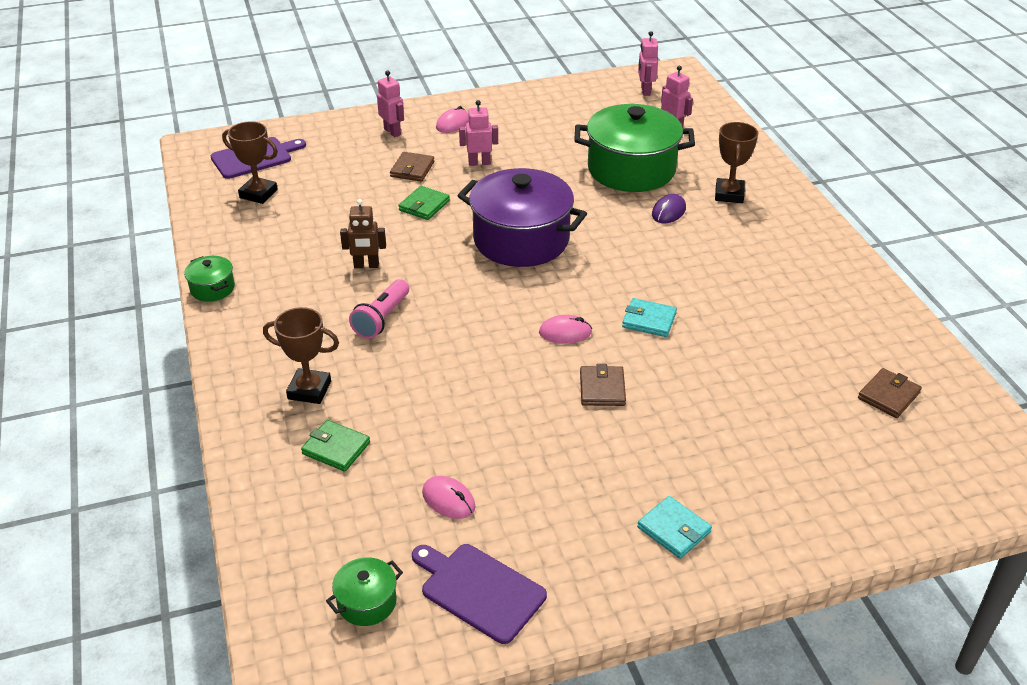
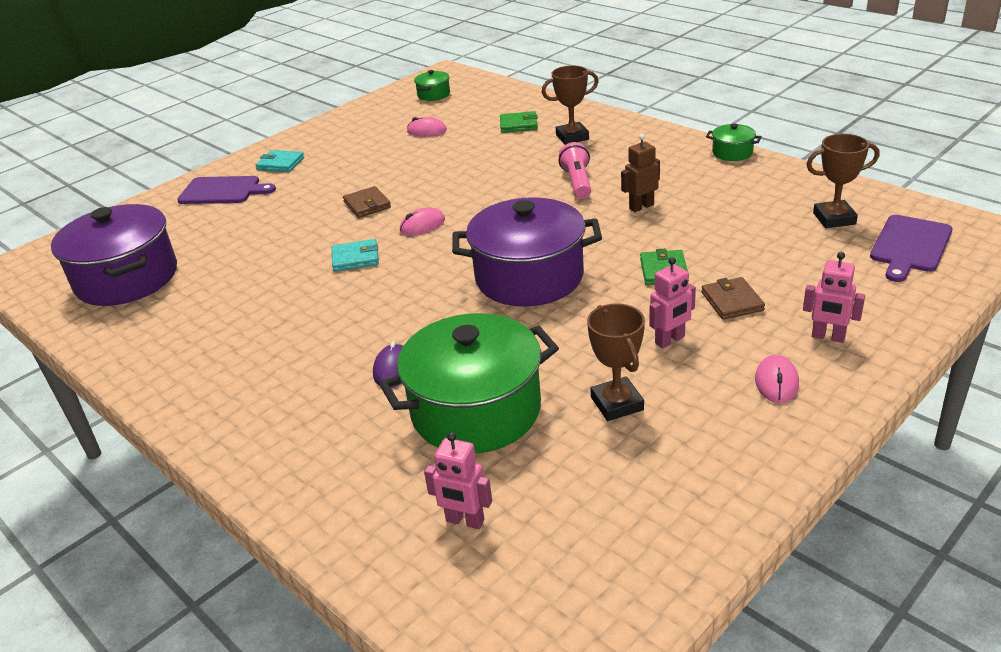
camera: 155 degrees right, 5 degrees down
(479, 590) = (379, 114): purple cutting board -> purple cutting board (223, 191)
(645, 91) = (566, 596): pink robot -> none
(729, 194) = (326, 425): brown trophy -> brown trophy (617, 403)
(888, 395) = (127, 278): brown wallet -> purple pot

